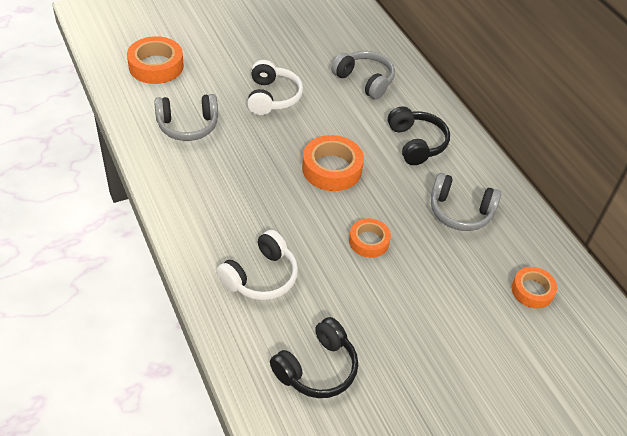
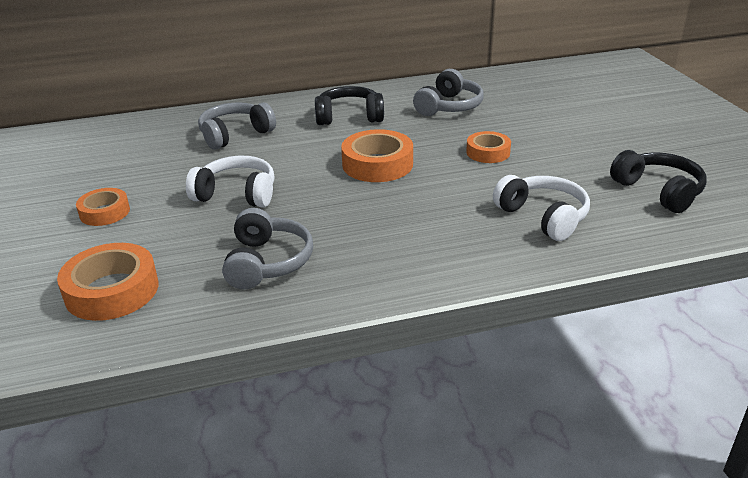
camera: 75 degrees left, 15 degrees down
(532, 291) = (543, 89): orange tape -> orange tape (104, 212)

